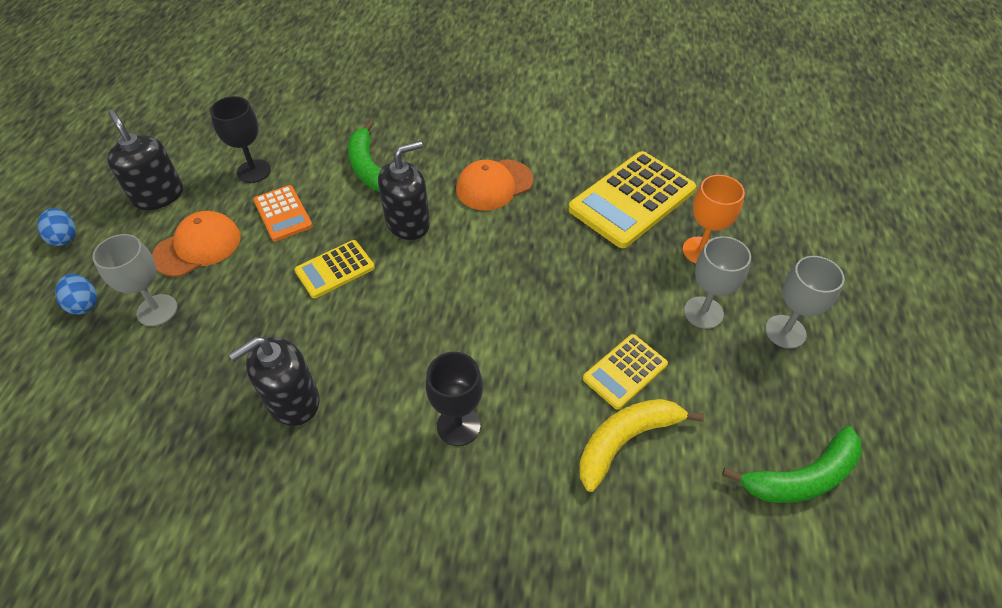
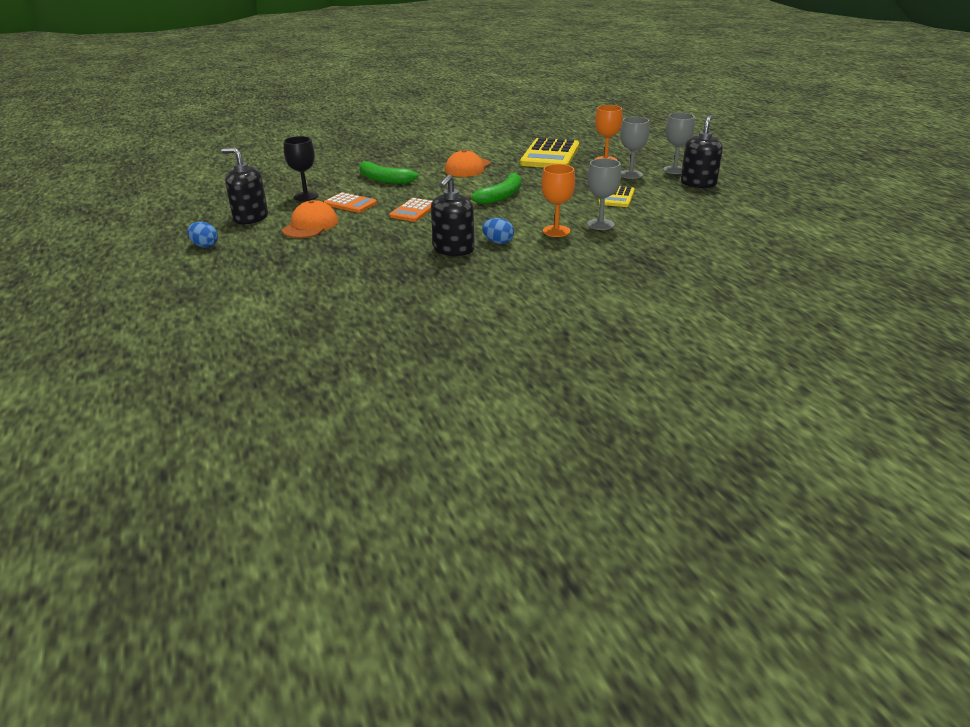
camera: 30 degrees left, 20 degrees down
(84, 304) = (262, 260): blue egg -> blue egg (498, 242)
(157, 310) = (318, 249): grey goblet -> grey goblet (600, 224)
(335, 269) = (413, 211): yellow calculator -> orange calculator
(408, 223) = (435, 189): black soap dispenser -> black soap dispenser (698, 183)
(458, 426) = (556, 231): black goblet -> orange goblet
(625, 441) = (643, 213): yellow banana -> none
(801, 477) = (731, 200): green banana -> green banana (500, 196)

